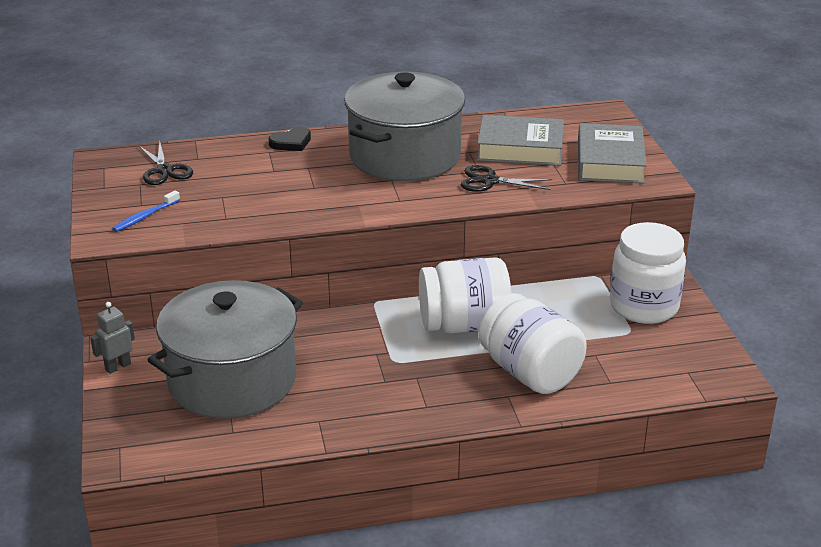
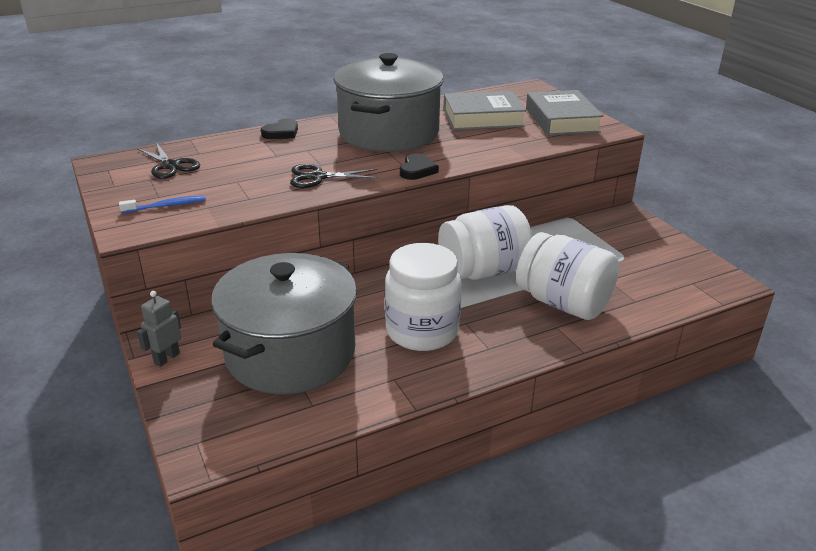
camera: 15 degrees left, 0 degrees up
(145, 216) = (166, 206): blue toothbrush -> blue toothbrush turned 135 degrees counterclockwise
(410, 206) = (417, 170): none -> black heart
(489, 181) = (473, 144): black scissors -> black scissors (318, 177)
(643, 306) = (622, 236): white jar -> white jar (422, 331)

